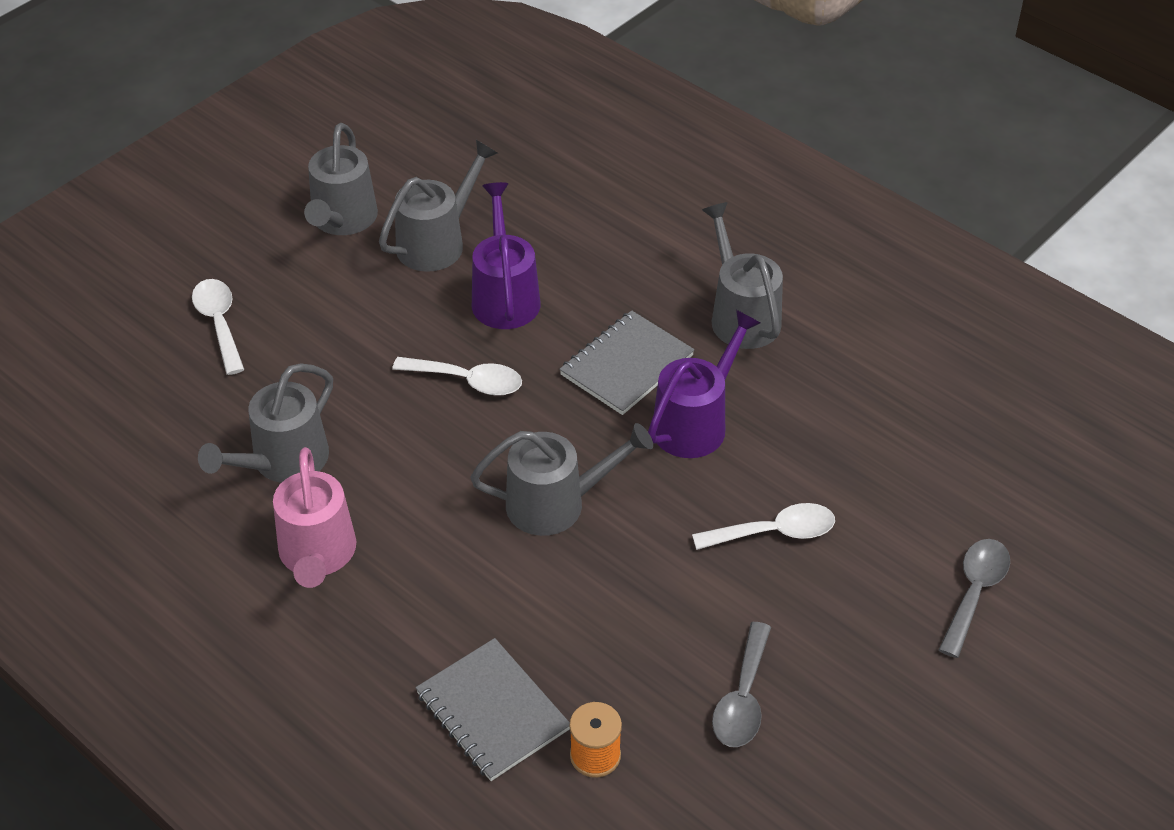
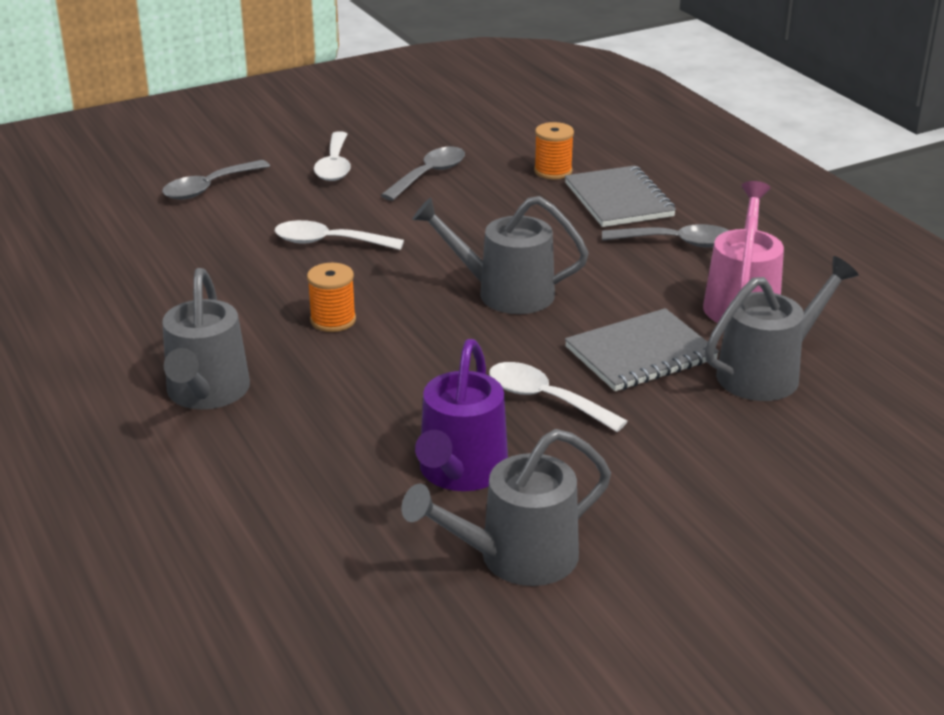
camera: 160 degrees left, 15 degrees down
(219, 323) = (836, 522): white spoon -> white spoon (334, 165)
(342, 220) = (643, 623): grey watering can -> none
(404, 641) = (676, 243): none -> grey spoon
(626, 365) = (365, 377): grey notebook -> grey notebook (640, 354)
(696, 422) = (333, 320): purple watering can -> orange spool

